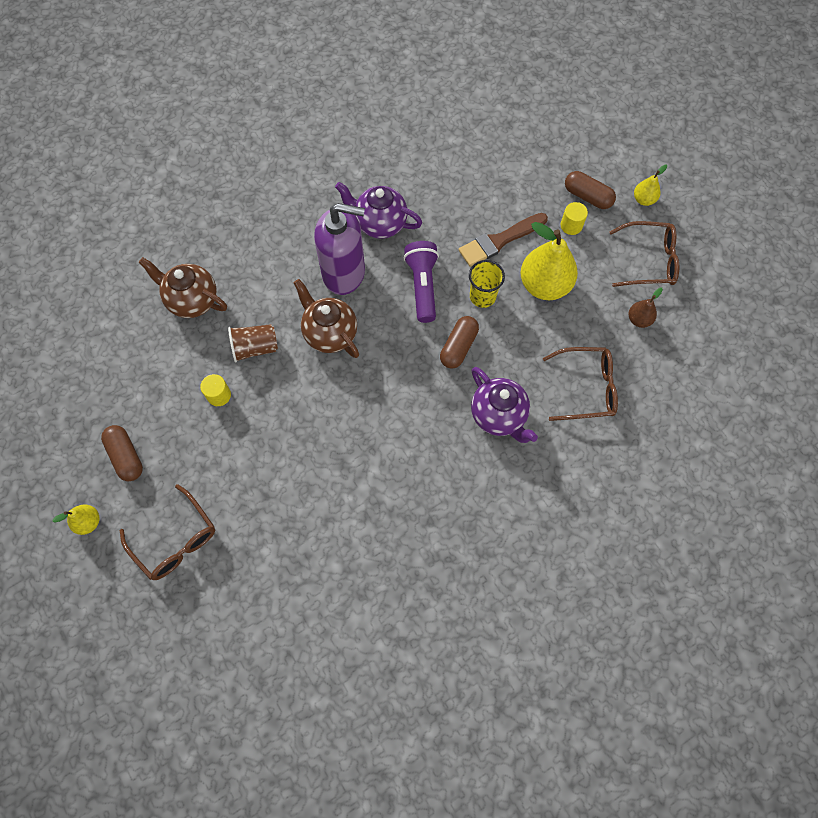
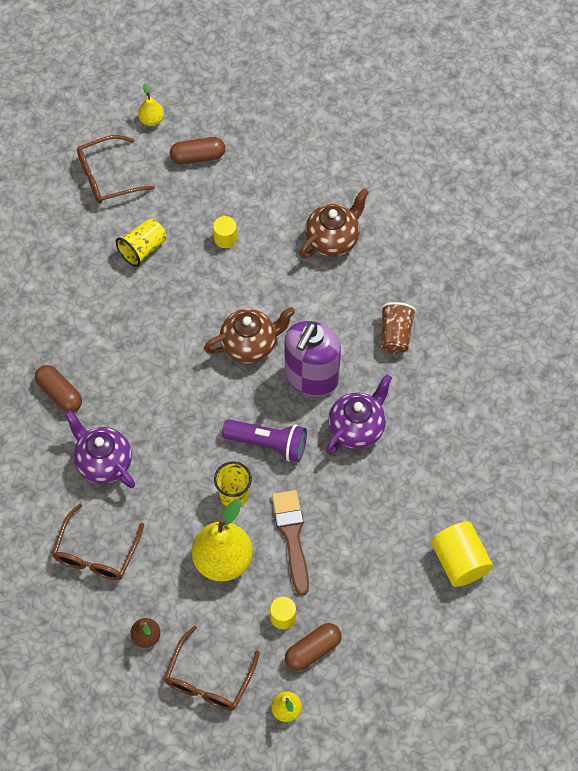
camera: 110 degrees right, 5 degrees down
(254, 469) = (143, 249): none -> yellow cup
(255, 348) = (260, 279): brown cup -> brown cup (395, 335)
(458, 347) = (188, 453): brown capsule -> brown capsule (59, 393)
(467, 122) = (459, 561): none -> yellow cylinder
(499, 416) = (103, 463): purple teapot -> purple teapot turned 60 degrees clockwise

